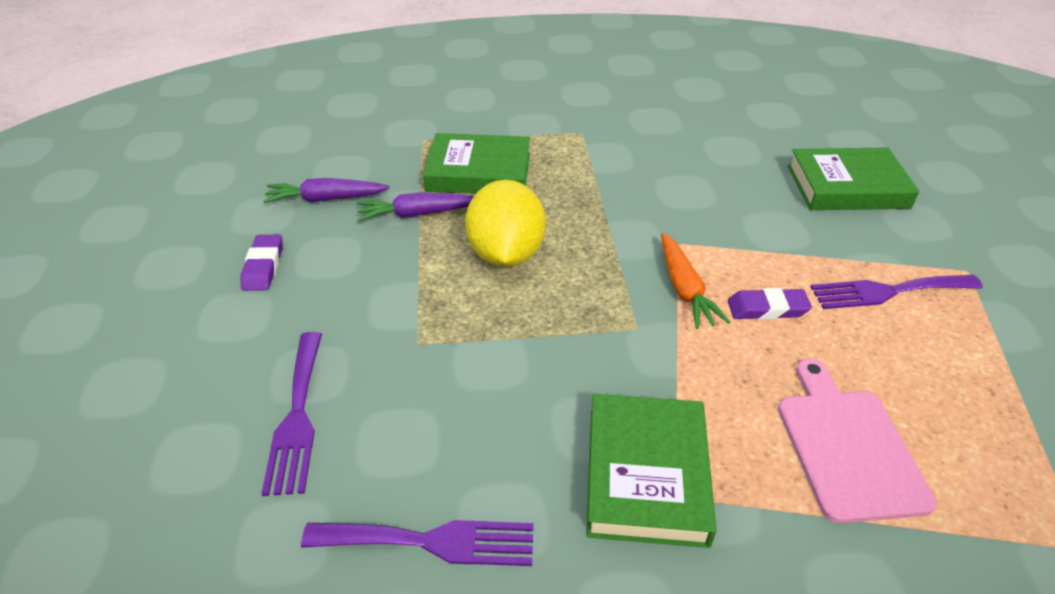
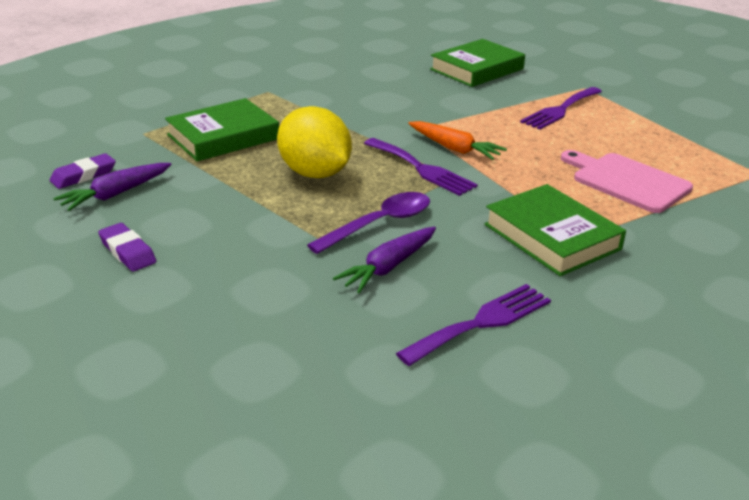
camera: 40 degrees left, 10 degrees down
(297, 417) = (299, 314): purple fork -> purple fork (421, 169)
(418, 214) = (212, 176): purple carrot -> purple carrot (388, 267)
(489, 350) = (379, 224): none -> purple spoon
(767, 309) = (511, 140): purple eraser -> purple eraser (83, 175)

